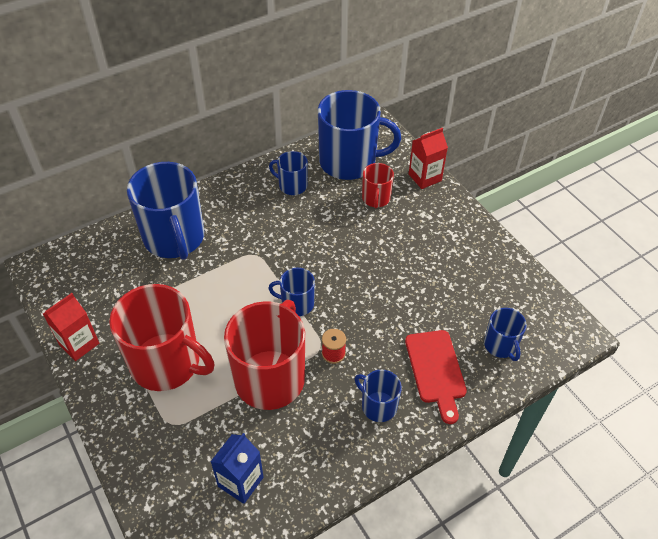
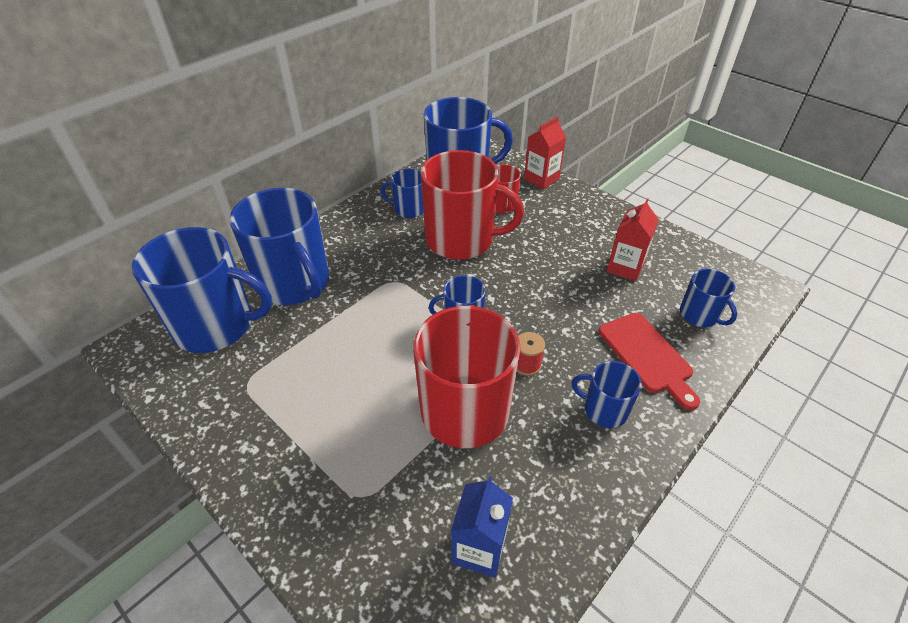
camera: 15 degrees left, 5 degrees down
(79, 343) = (206, 426): red carton -> red carton (625, 267)
(105, 263) = (216, 325): none -> blue mug
(167, 363) = (330, 422): red mug -> red mug (461, 239)

